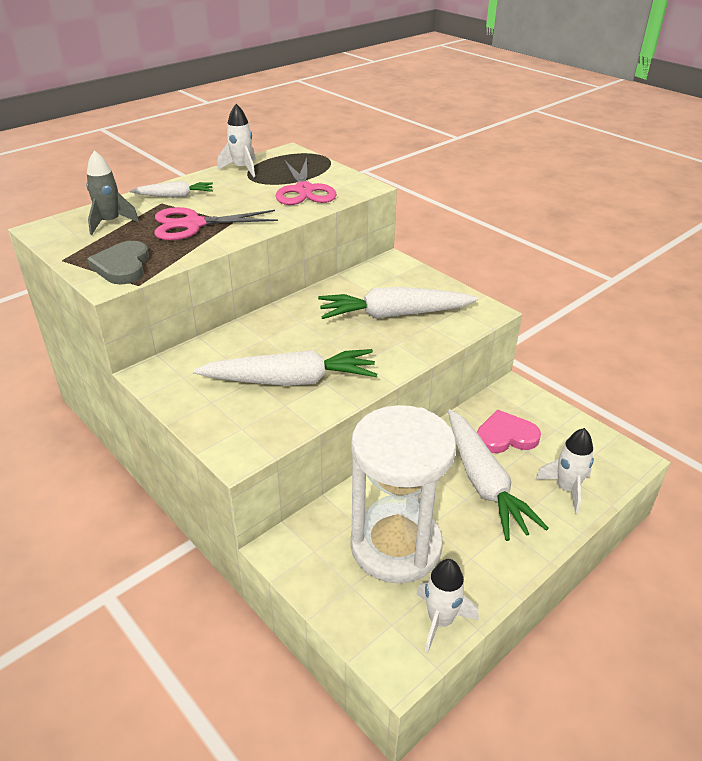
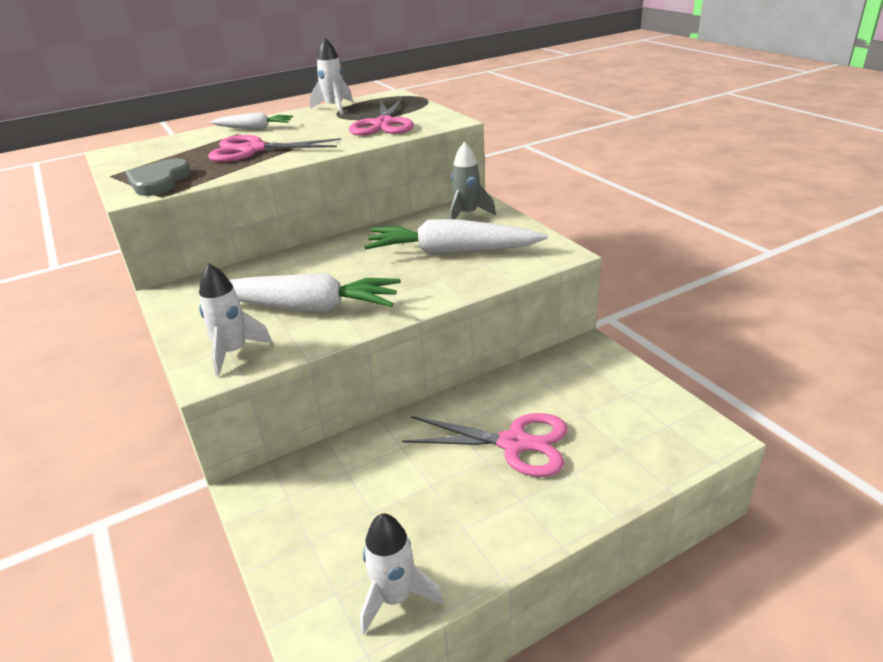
camera: 15 degrees right, 5 degrees down
(110, 222) = (177, 148): grey rocket -> grey rocket (467, 214)
(395, 546) = (380, 503): white hourglass -> none
(483, 482) = (514, 443): white carrot -> pink scissors
(506, 436) = (561, 396): pink heart -> none
(566, 489) = (615, 462): white rocket -> white rocket (234, 352)

